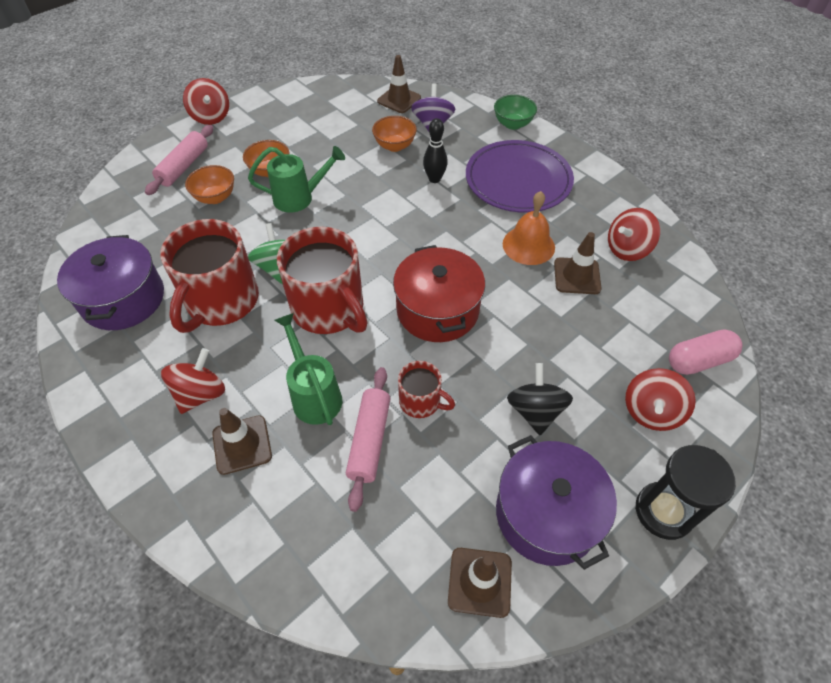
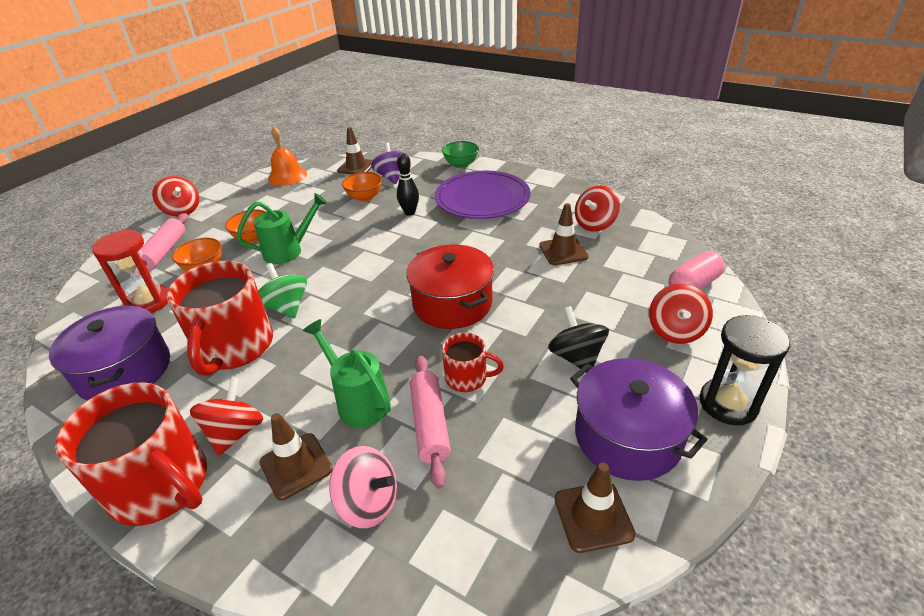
camera: 15 degrees left, 15 degrees down
(158, 225) = (149, 302): none -> red hourglass
(292, 501) = (368, 502): none -> pink spinning top
(329, 309) = (348, 327): red mug -> red mug (162, 486)
(528, 245) = (512, 239): orange bell -> orange bell (287, 176)

